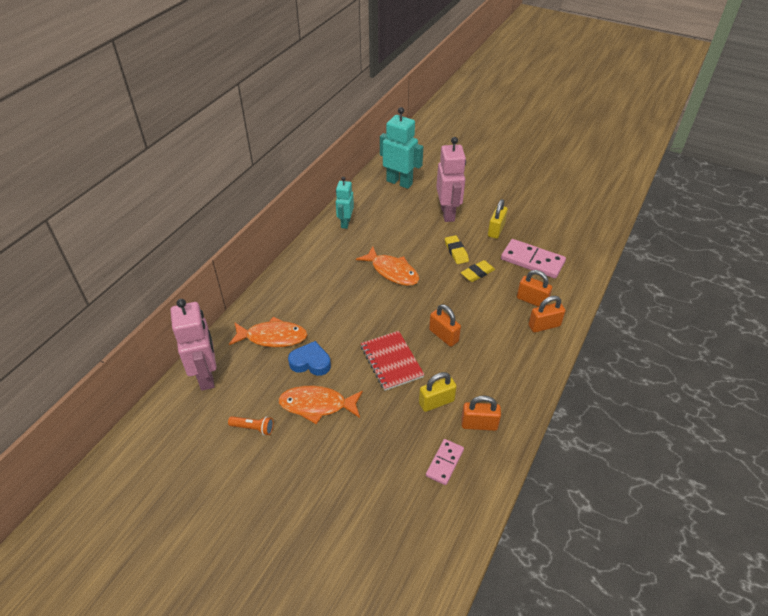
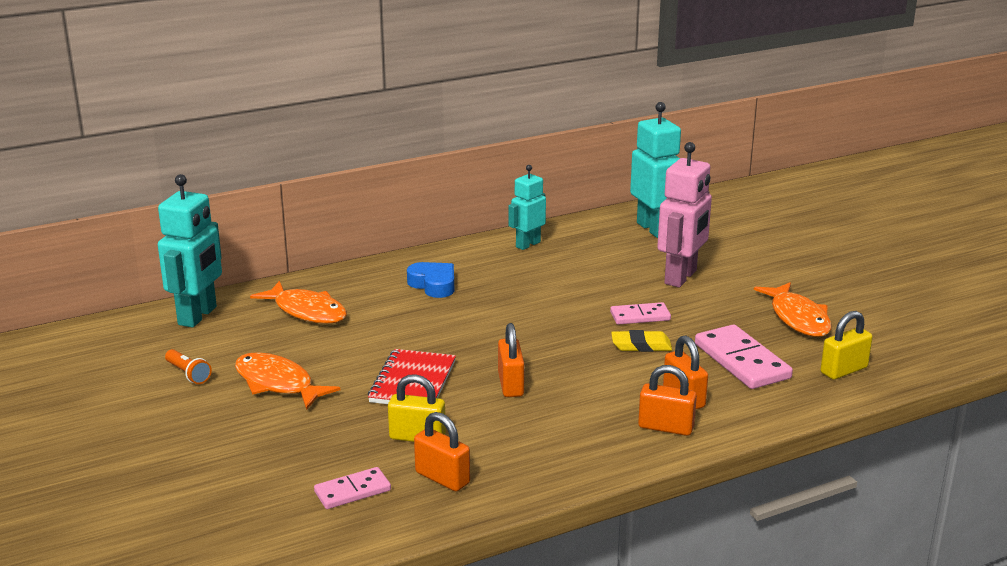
camera: 35 degrees right, 20 degrees down
(206, 376) = (198, 316): pink robot -> turquoise robot
(310, 362) = (319, 347): blue heart -> blue heart (433, 285)
(392, 271) = (526, 306): orange fish -> orange fish (798, 318)
(456, 251) = (640, 316): yellow eraser -> pink domino
(496, 230) = (730, 315): yellow padlock -> yellow padlock (844, 370)

